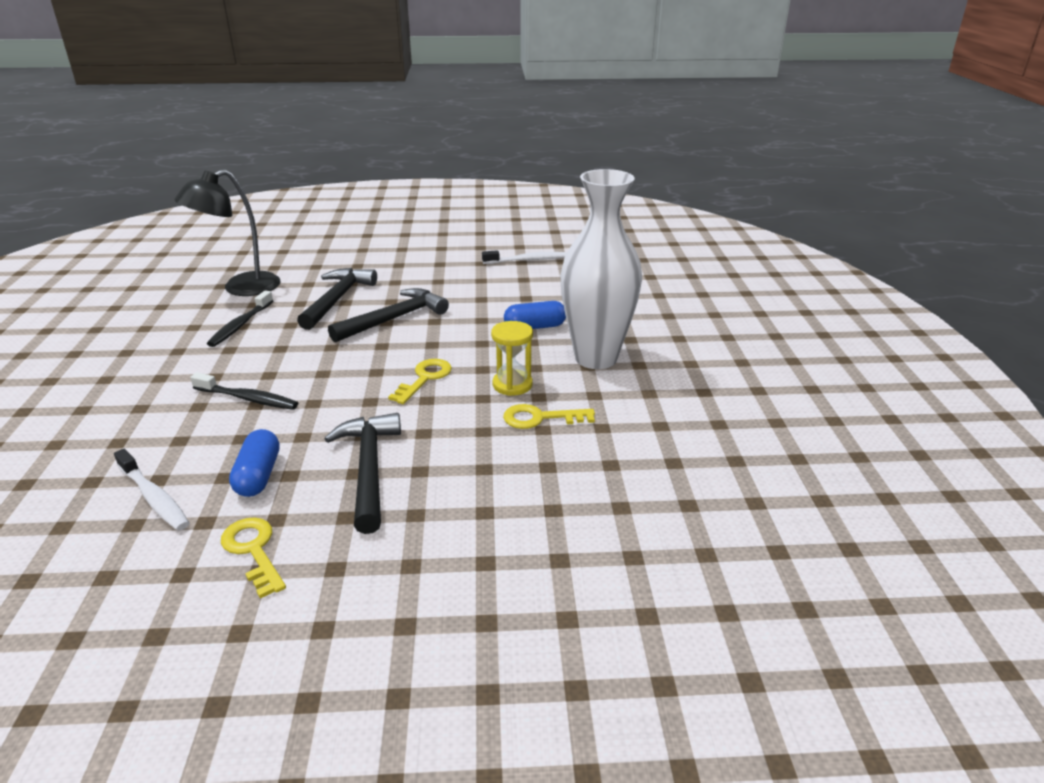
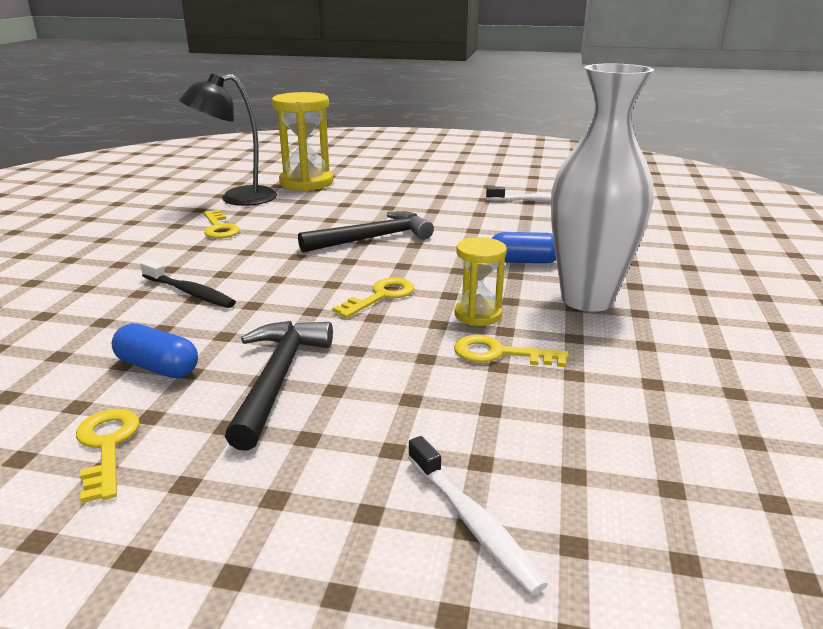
camera: 15 degrees right, 5 degrees down
(154, 497) = (43, 373): white toothbrush -> white toothbrush (473, 522)
(240, 325) = (219, 228): black toothbrush -> yellow key
(258, 475) = (158, 367): blue capsule -> blue capsule turned 75 degrees counterclockwise
(303, 261) = (306, 183): none -> yellow hourglass
(337, 299) = (323, 216): black hammer -> none

